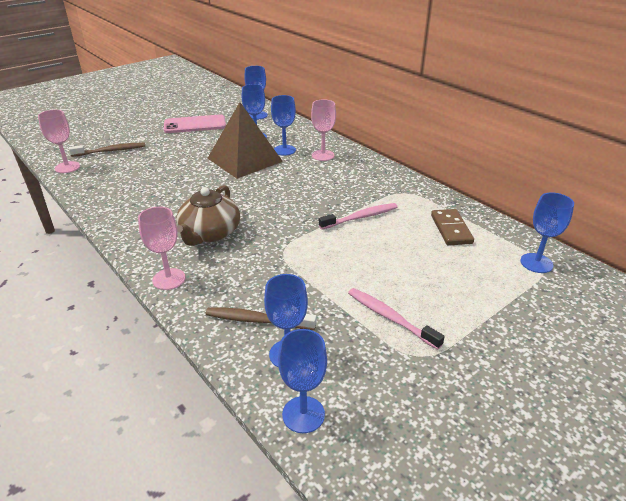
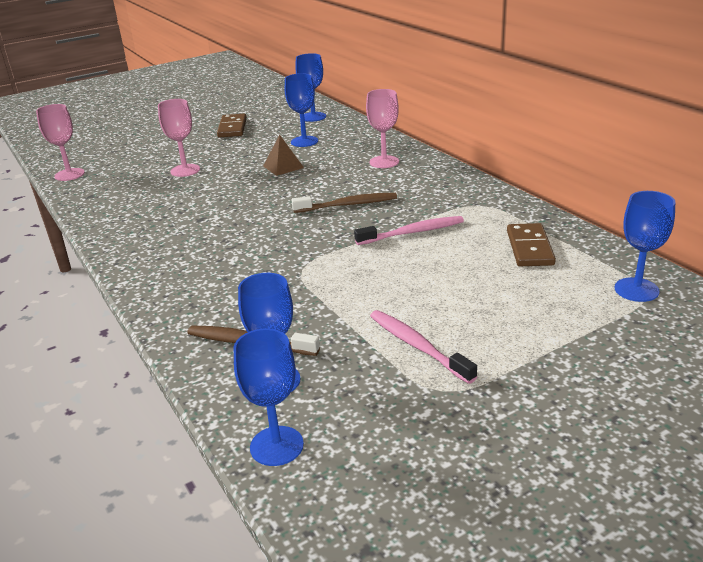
camera: 10 degrees right, 5 degrees down
(111, 151) = (124, 157): brown toothbrush -> brown toothbrush (348, 205)
(169, 279) = (155, 295): pink goblet -> pink goblet (185, 170)
(195, 125) = (232, 128): pink phone -> brown domino
(210, 233) = (218, 247): brown teapot -> none
(244, 159) = (283, 166): brown pyramid -> brown pyramid, size x0.44
(284, 150) = (336, 156): blue goblet -> none

